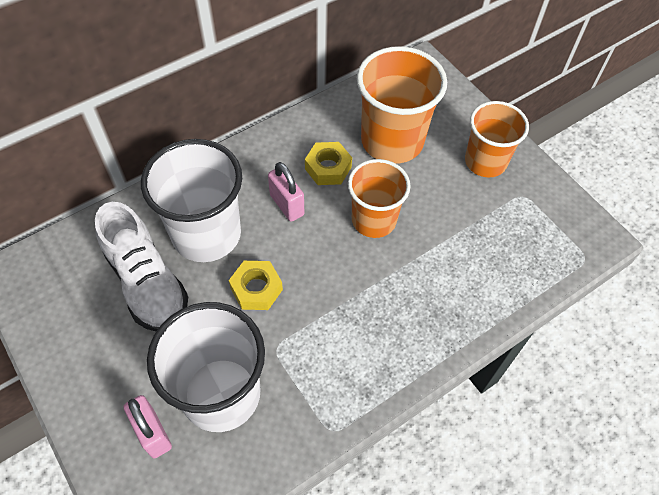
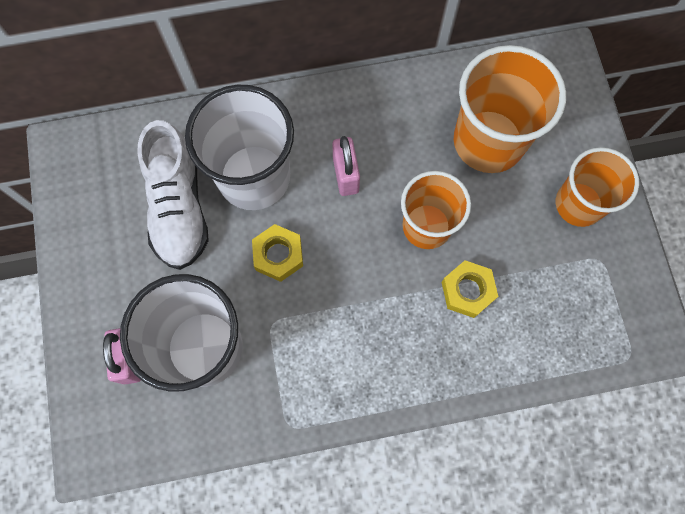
camera: 25 degrees right, 15 degrees up
(328, 168) = (406, 148): yellow nut -> yellow nut (467, 291)

